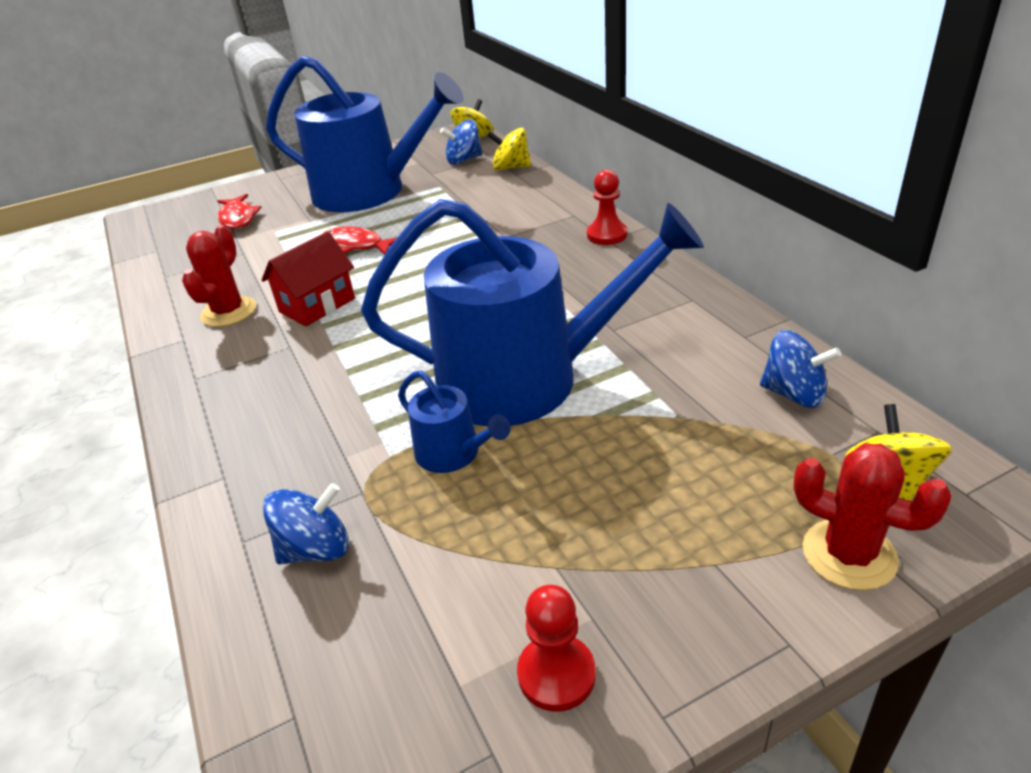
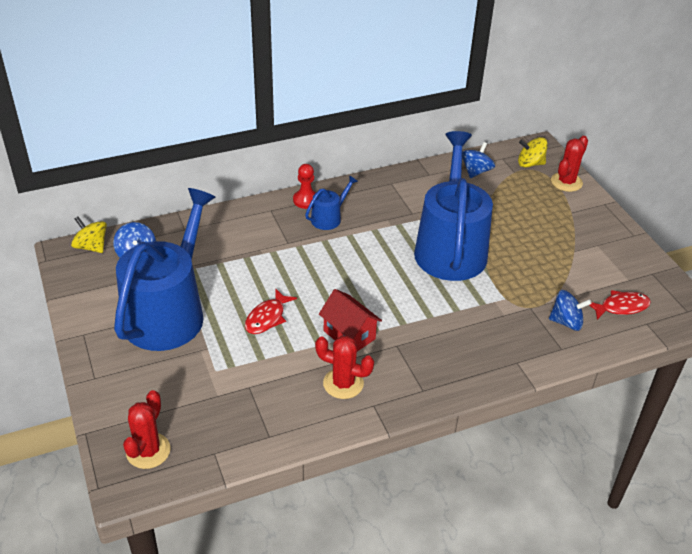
camera: 90 degrees left, 5 degrees up
(176, 218) = (148, 451): none -> red cactus
(238, 218) = (175, 399): red fish -> red fish (621, 307)
(316, 549) = (566, 322): blue spinning top -> blue spinning top turned 120 degrees clockwise
(453, 454) = (506, 276): blue watering can -> blue watering can (329, 218)
(511, 168) = (171, 230): yellow spinning top -> none
(556, 674) = (621, 256): red pawn -> none

